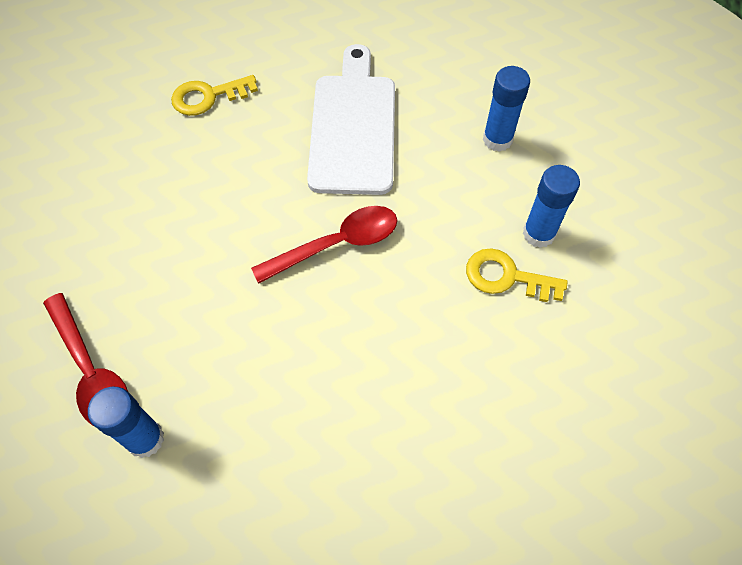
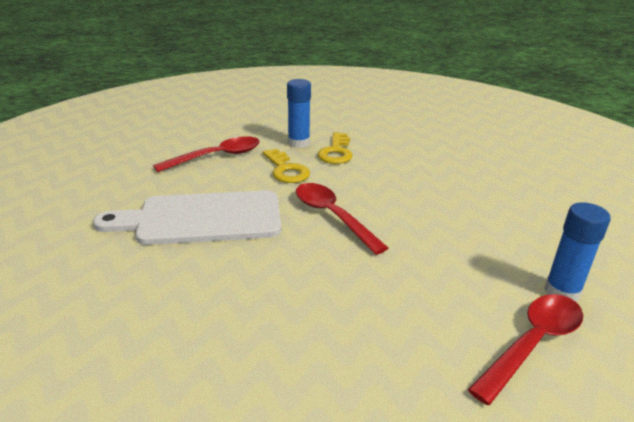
camera: 100 degrees left, 30 degrees down
(208, 97) = (147, 324): yellow key -> yellow key (286, 170)
(497, 139) = (216, 157): blue glue stick -> red spoon

